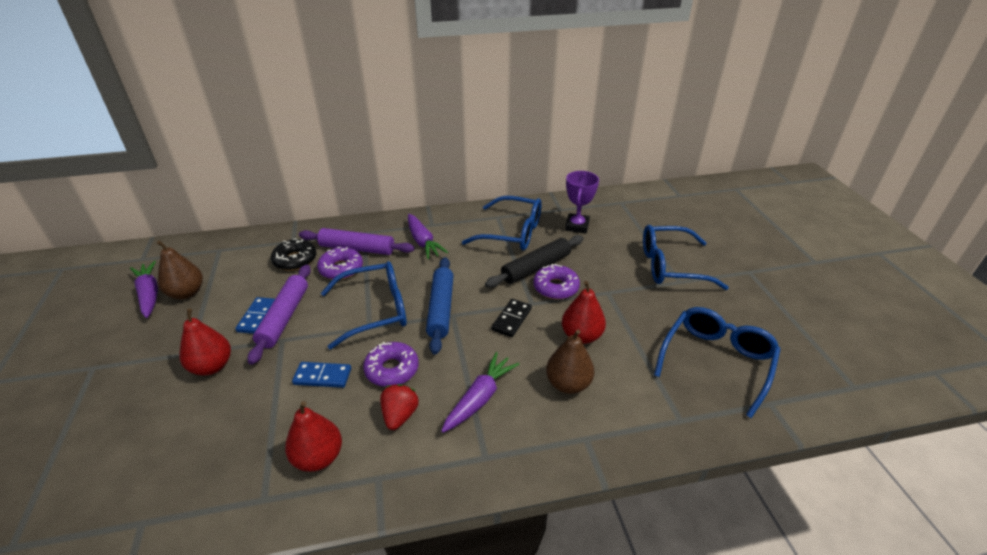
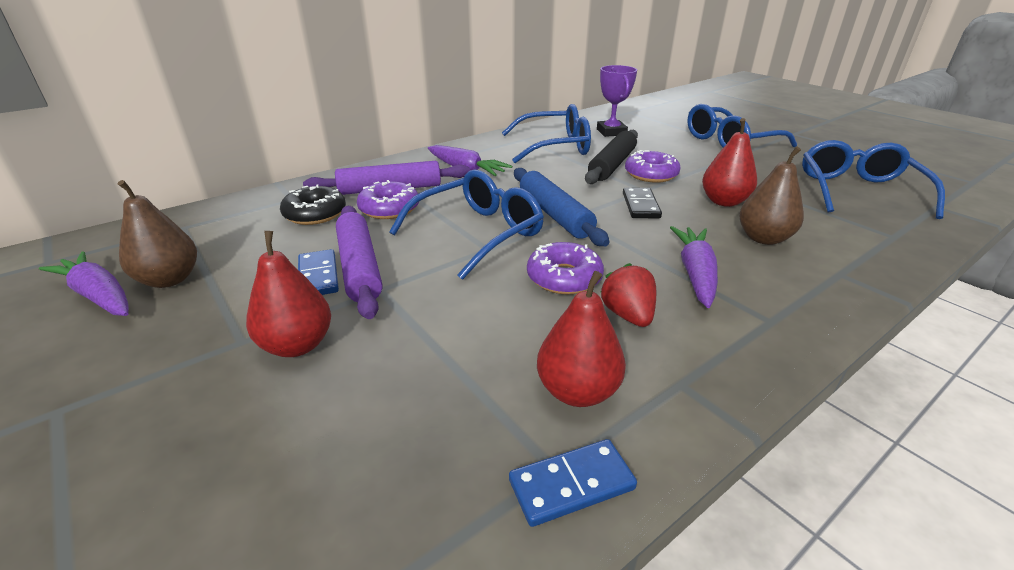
camera: 25 degrees left, 5 degrees down
(322, 376) = (482, 308): blue domino -> blue domino (571, 485)

